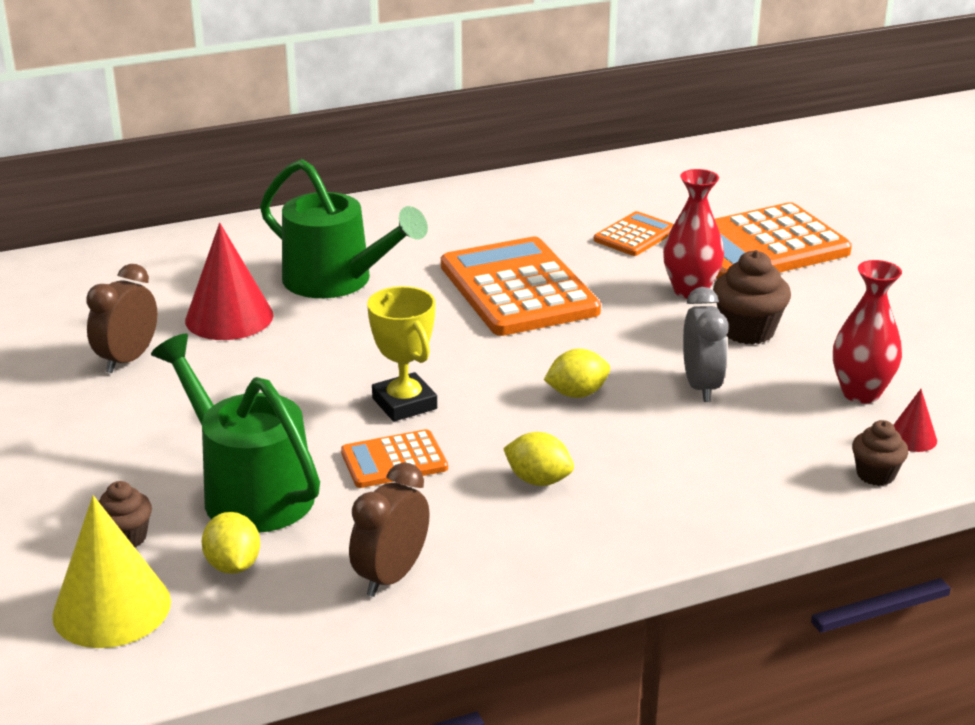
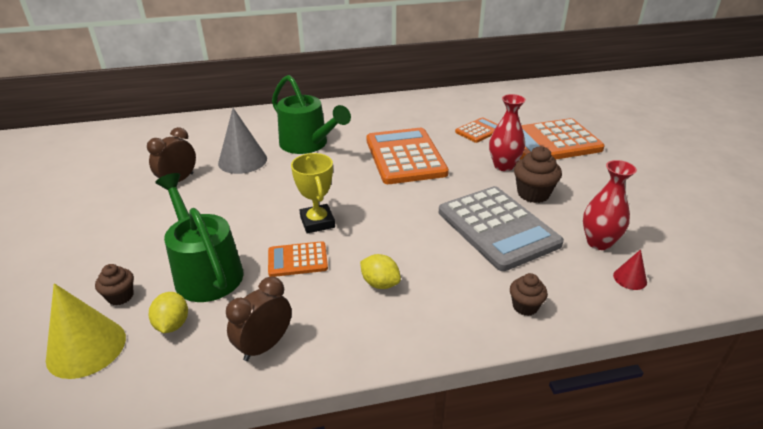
camera: 10 degrees right, 5 degrees up
(229, 317) = (242, 160): red cone -> grey cone
(577, 393) = (420, 225): yellow lemon -> none
(701, 386) = (497, 228): grey clock -> grey calculator
(875, 475) = (602, 304): brown cupcake -> brown cupcake (525, 306)

